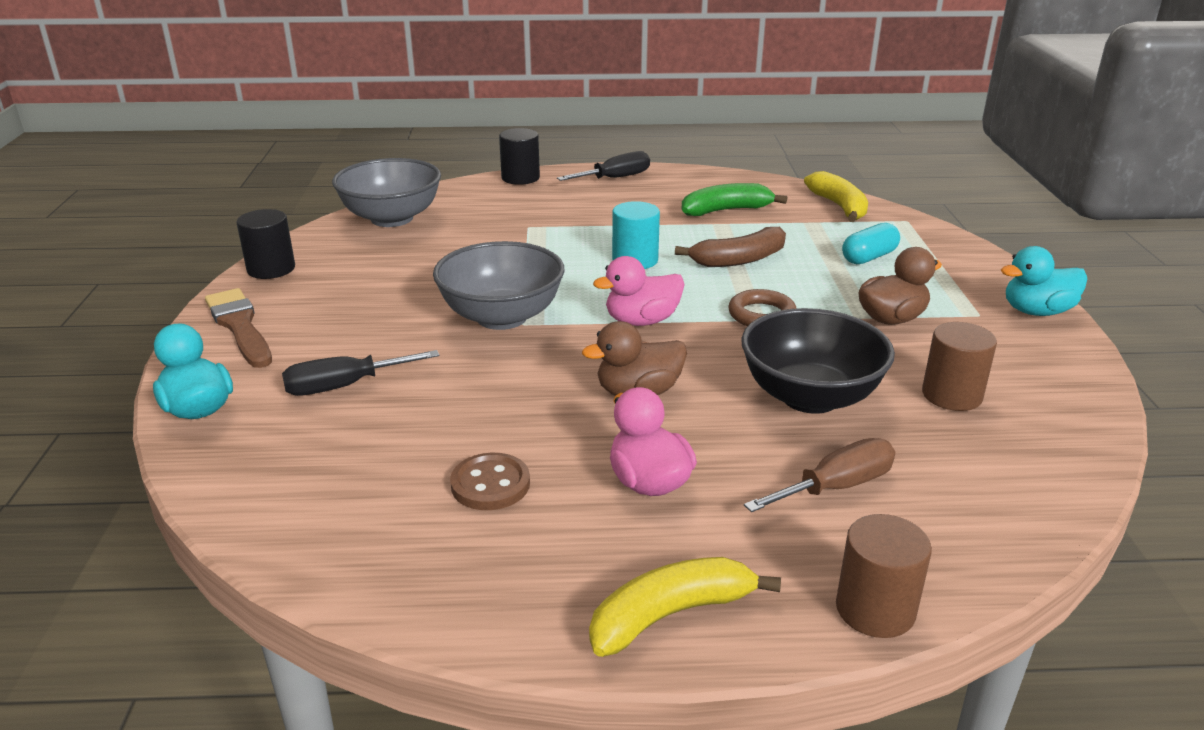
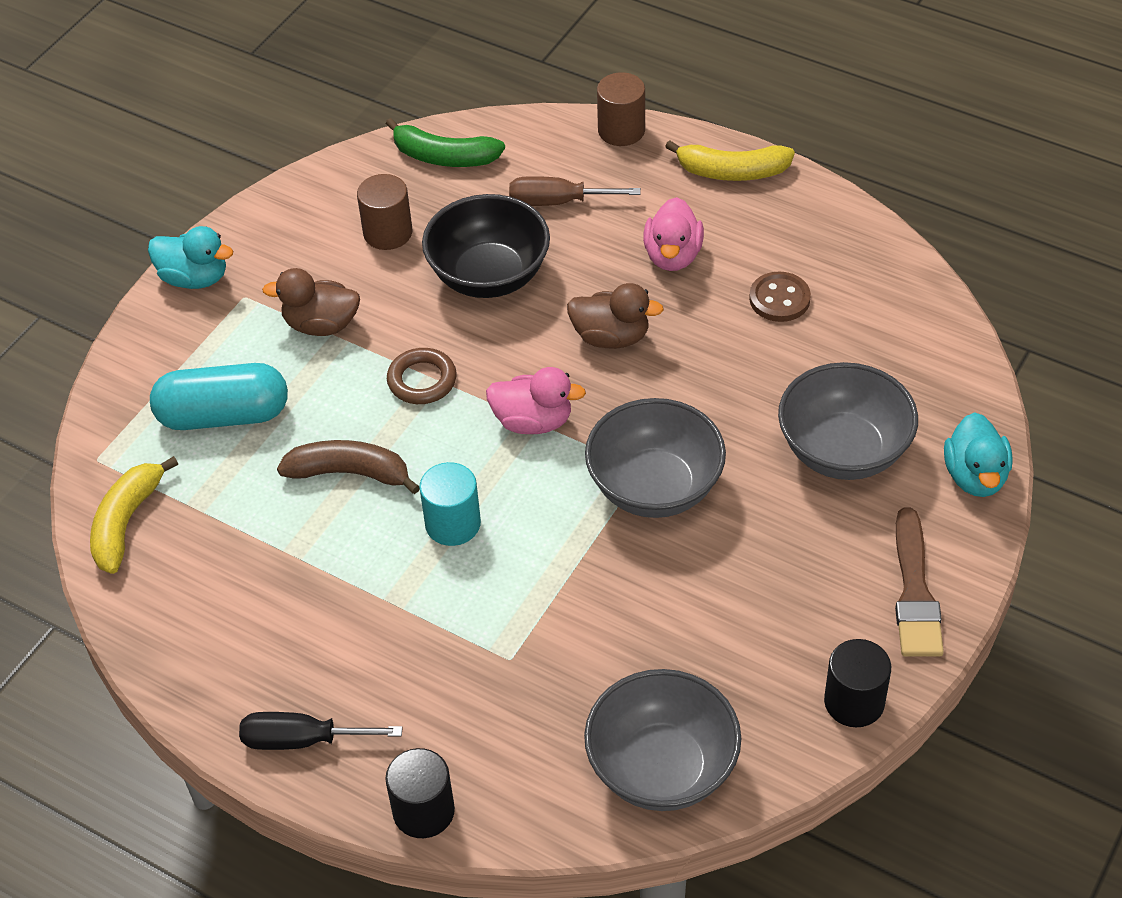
camera: 145 degrees left, 20 degrees up
(344, 386) = (843, 451): black screwdriver -> grey bowl
(726, 210) = (256, 579): green banana -> green banana (444, 157)
(869, 257) = (224, 415): turquoise capsule -> turquoise capsule, size x1.65

